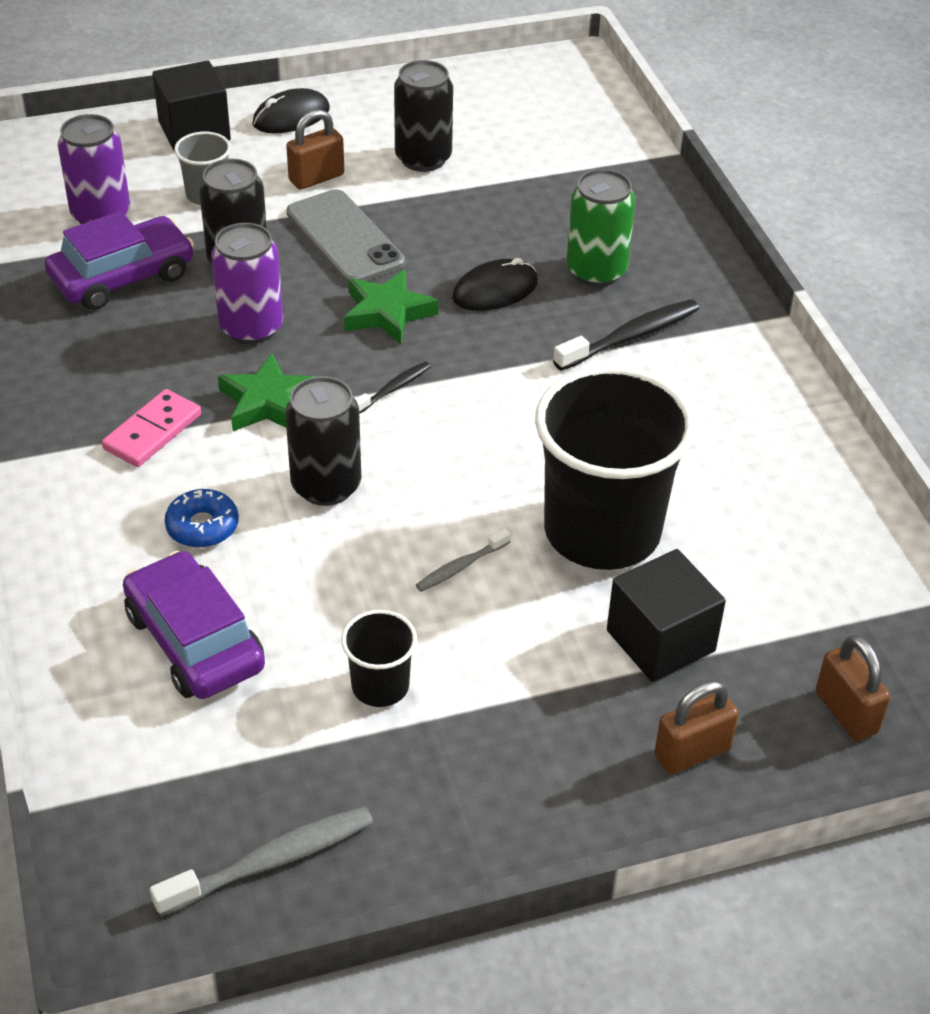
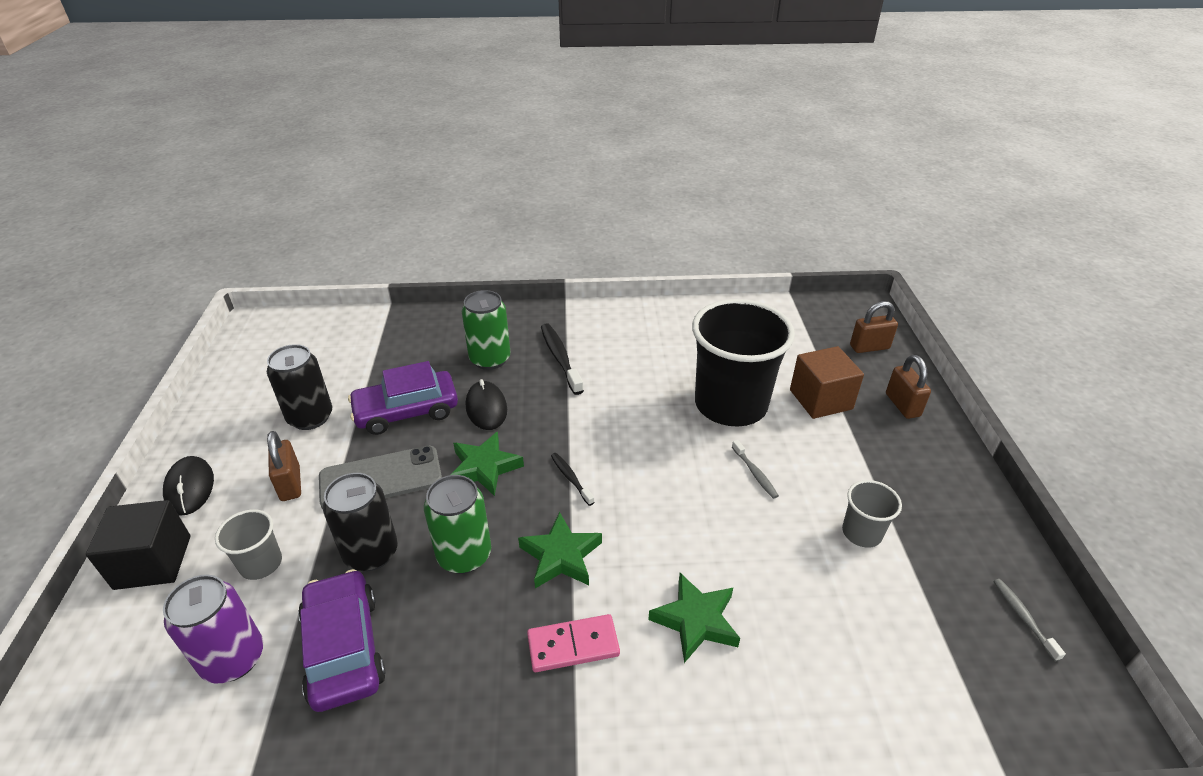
camera: 75 degrees left, 5 degrees down
(153, 432) = (573, 645): pink domino -> pink domino turned 60 degrees counterclockwise
(195, 641) = (820, 641): purple car -> purple car (406, 411)
(202, 526) = (696, 620): blue donut -> green star
(251, 327) = (464, 555): purple can -> green can
(271, 861) = (1023, 617): grey toothbrush -> grey toothbrush, size x0.57
(326, 486) = (664, 533): black can -> none
(380, 686) = (861, 533): black cup -> grey cup
(660, 641) = (820, 399): black cube -> brown cube

